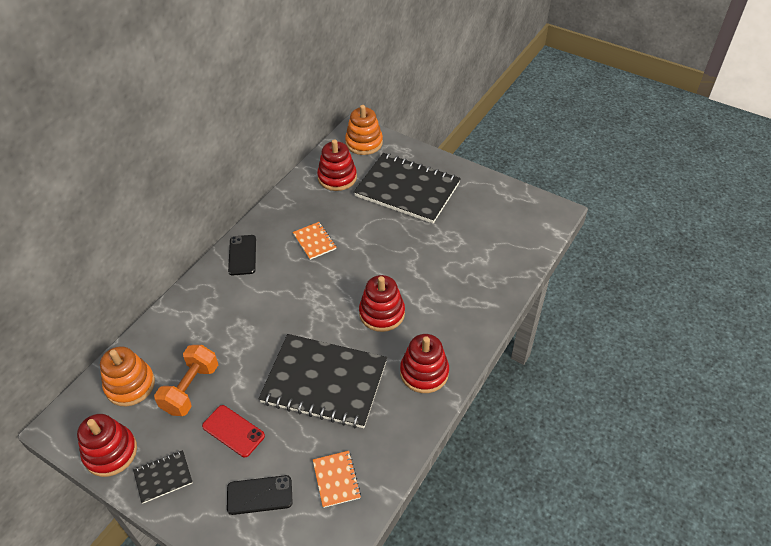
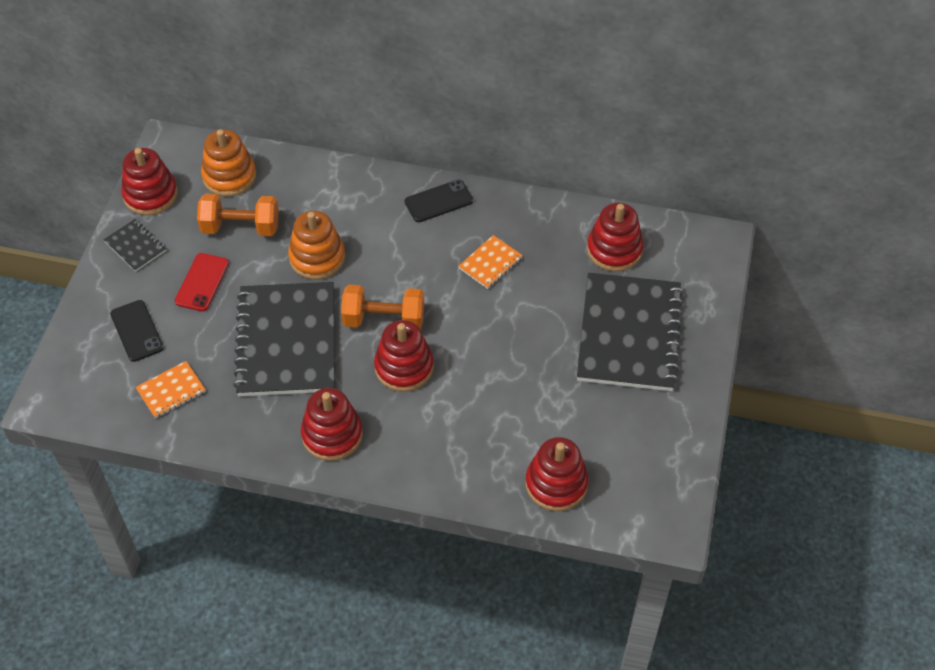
camera: 70 degrees right, 5 degrees up
(334, 314) = (384, 320): none -> orange dumbbell
(364, 143) = (698, 258): orange stacking toy -> orange stacking toy (317, 258)
(508, 256) = (556, 484): none -> red stacking toy

